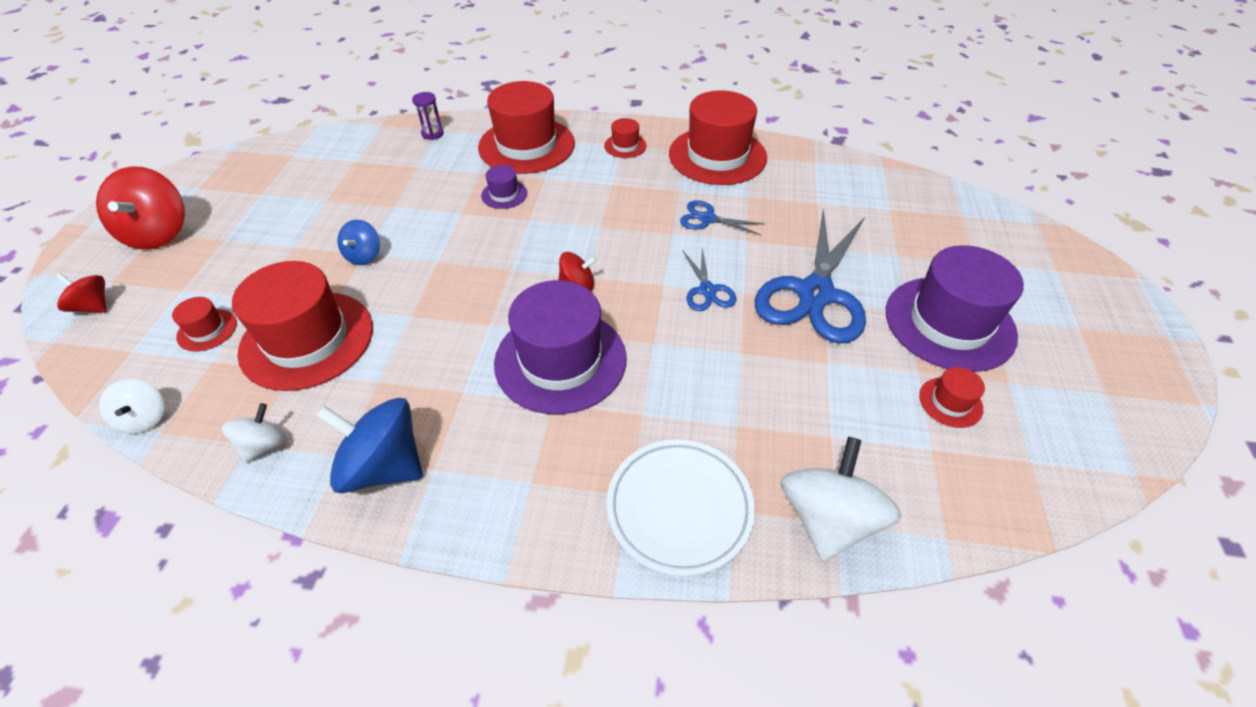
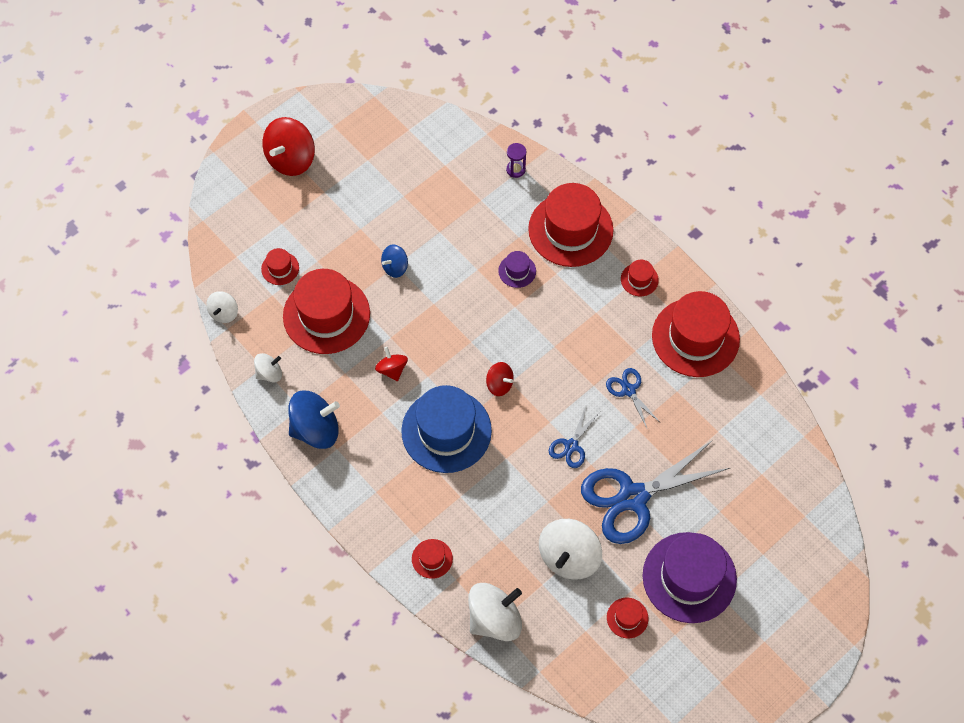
camera: 40 degrees right, 15 degrees up
(93, 306) = (231, 204): red spinning top -> red spinning top (392, 369)
(383, 466) = (315, 429): blue spinning top -> blue spinning top turned 105 degrees clockwise
(560, 360) = (446, 431): purple hat -> blue hat
(679, 508) = (432, 558): white plate -> red hat
(824, 388) = (569, 557): none -> white spinning top

